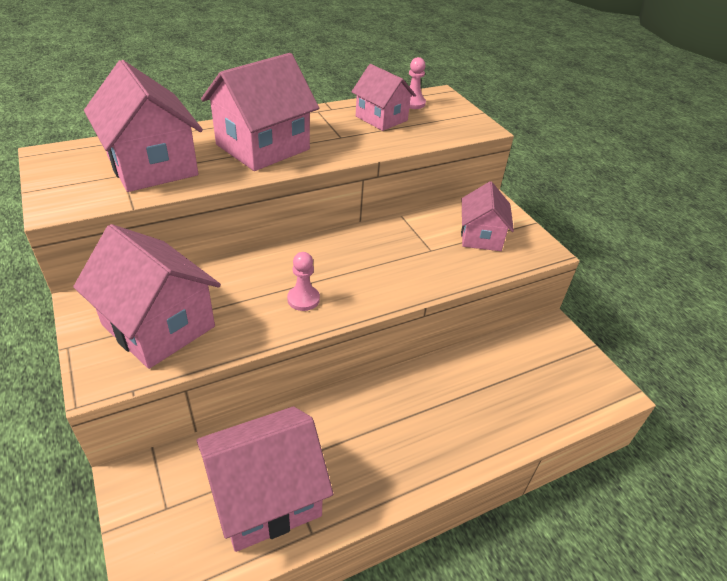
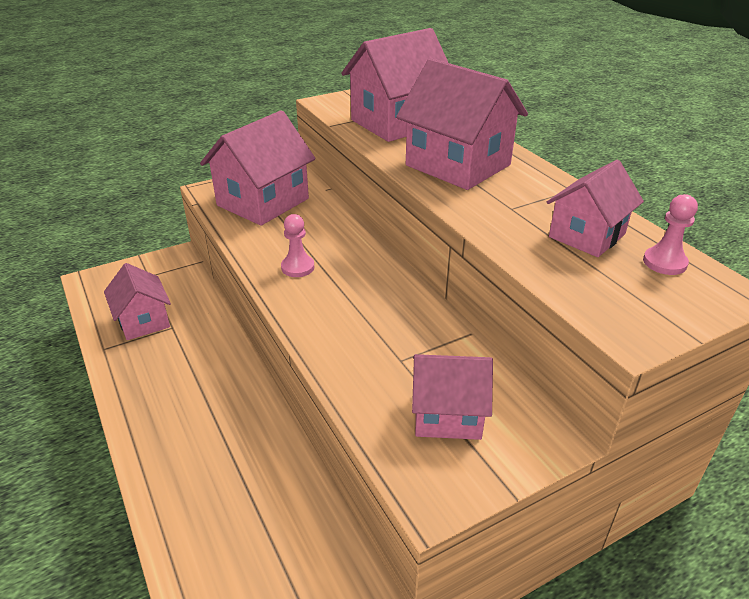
camera: 90 degrees right, 5 degrees down
(266, 496) = (143, 321): pink house -> pink house, size x0.62

